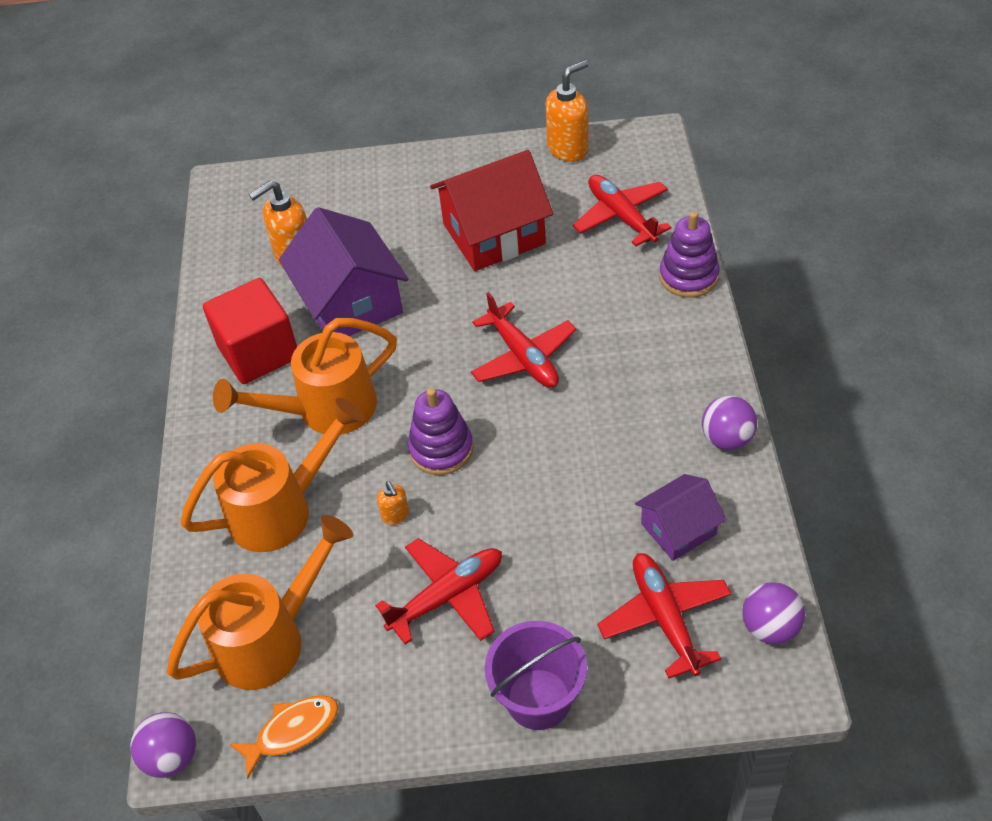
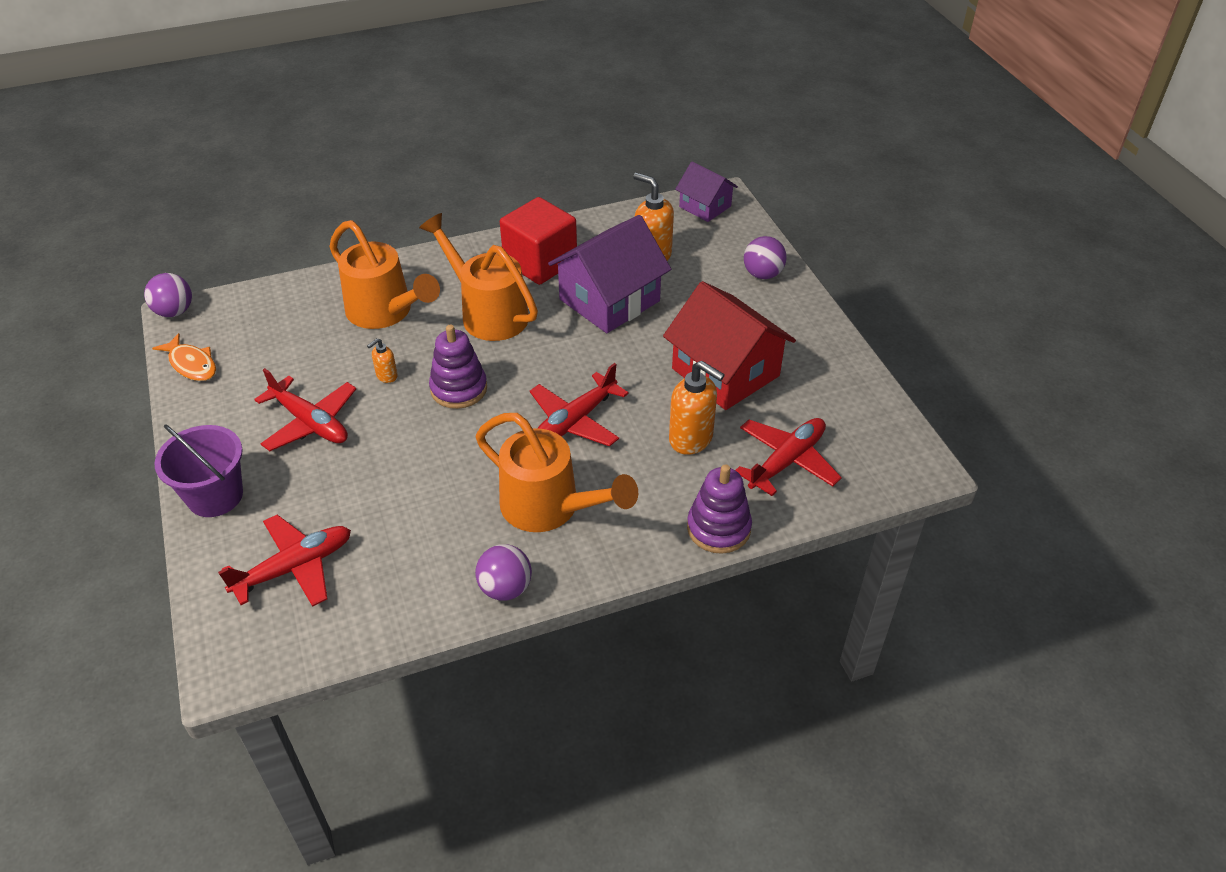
camera: 70 degrees right, 5 degrees down
(270, 639) = (268, 335): orange watering can -> orange watering can (549, 507)
(568, 149) = (870, 404): orange soap dispenser -> orange soap dispenser (691, 439)
(678, 529) = (392, 564): purple house -> purple house (705, 206)
(770, 627) = (287, 648): purple ball -> purple ball (762, 274)

